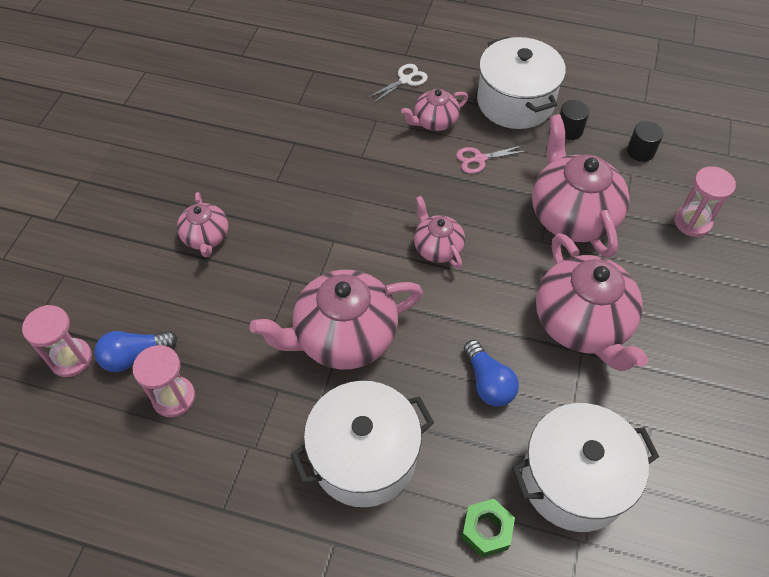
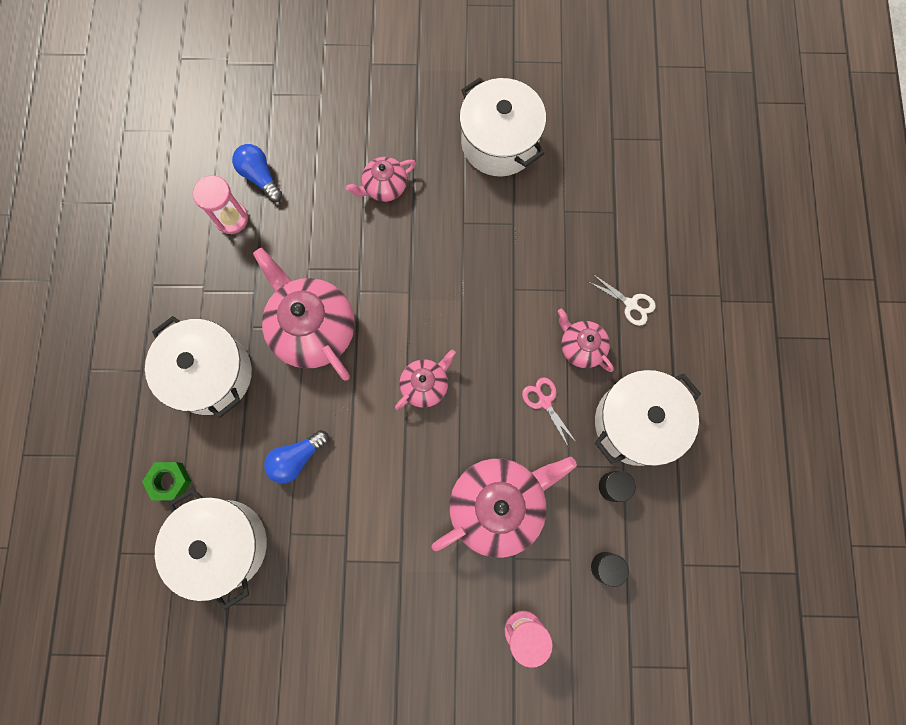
camera: 75 degrees right, 20 degrees up
(71, 359) = (248, 133): pink hourglass -> none
(204, 134) = (499, 143): none -> white pot
(582, 324) = (374, 532): pink teapot -> none

